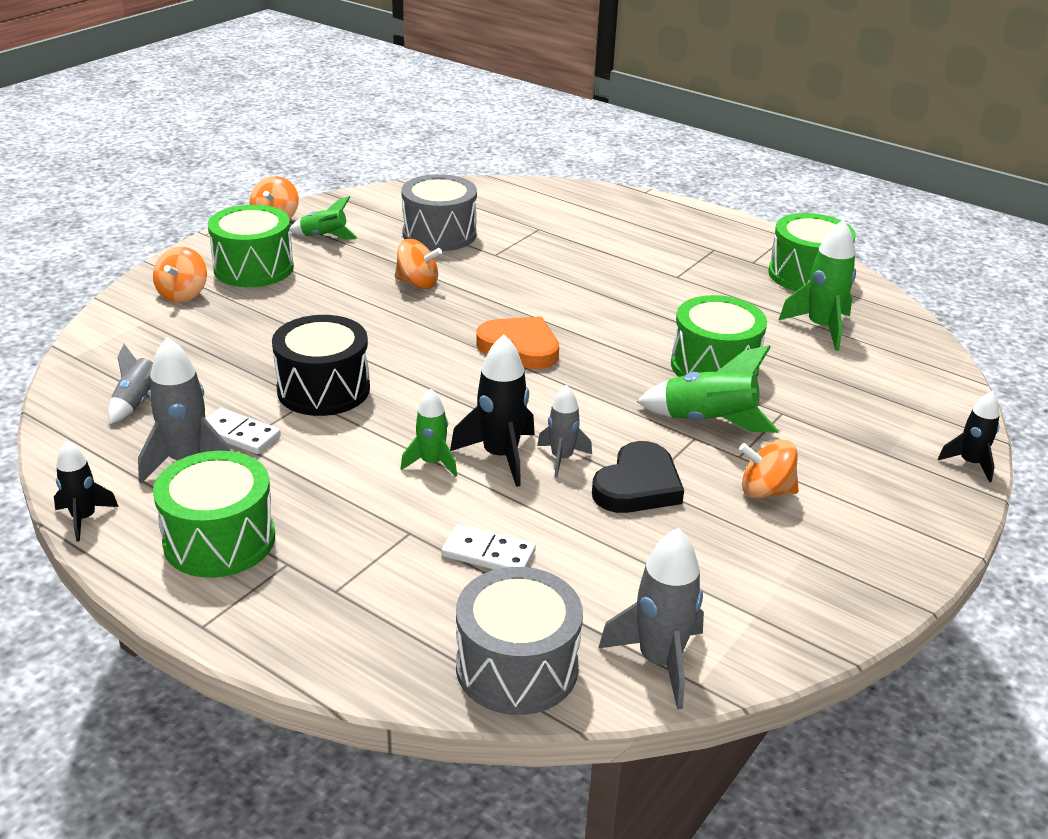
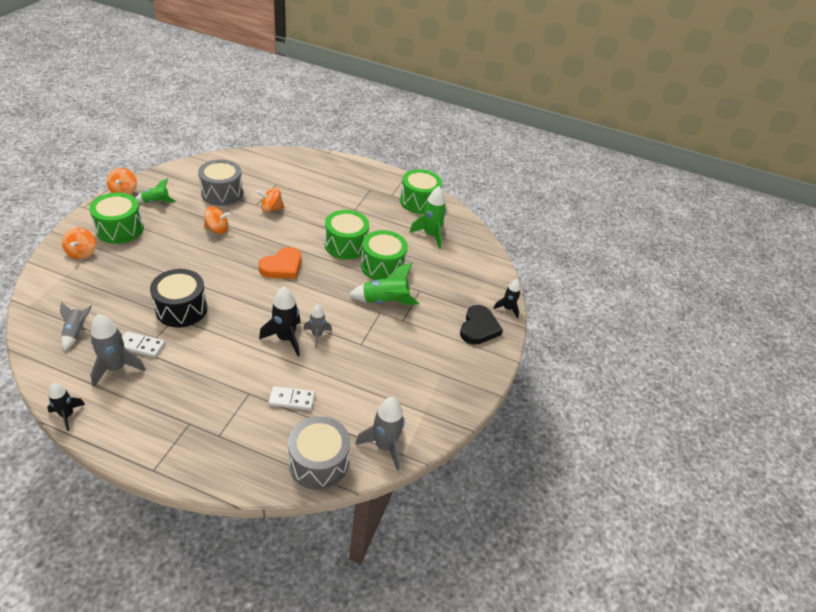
camera: 20 degrees left, 10 degrees up
(219, 540) = (148, 416): green drum -> green drum (346, 245)
(432, 463) = (251, 348): green rocket -> none
(520, 347) = (282, 266): orange heart -> orange heart turned 120 degrees clockwise
(638, 485) = (357, 346): black heart -> black heart (478, 328)
(765, 491) = (418, 339): orange spinning top -> orange spinning top (271, 209)

